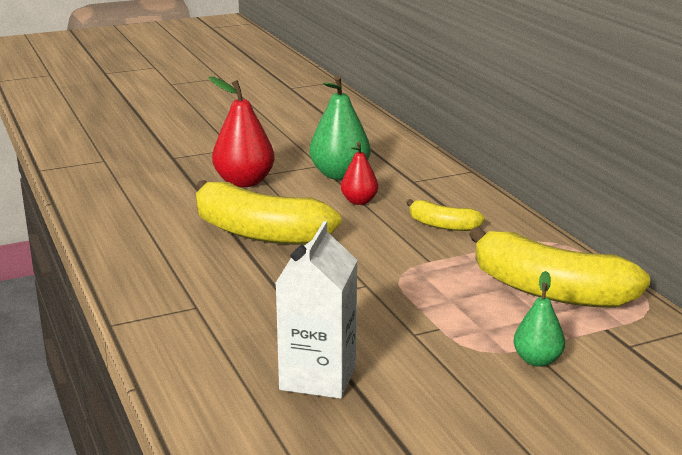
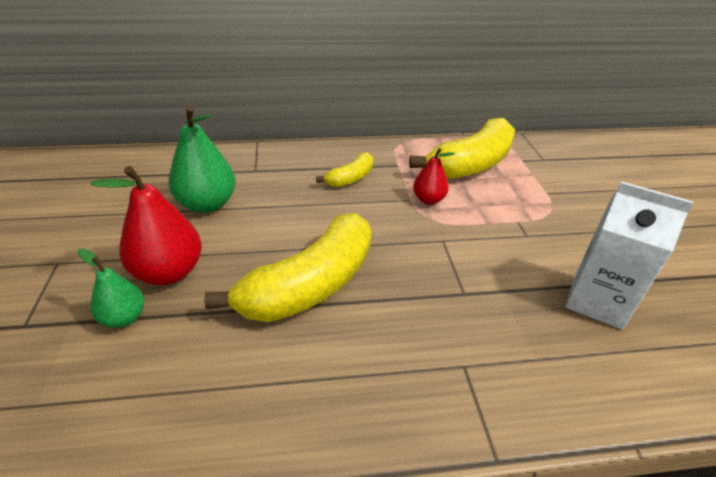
camera: 75 degrees left, 15 degrees up
(359, 201) = (277, 207): red pear -> red pear (428, 199)
(537, 360) = (563, 194): green pear -> green pear (124, 318)

